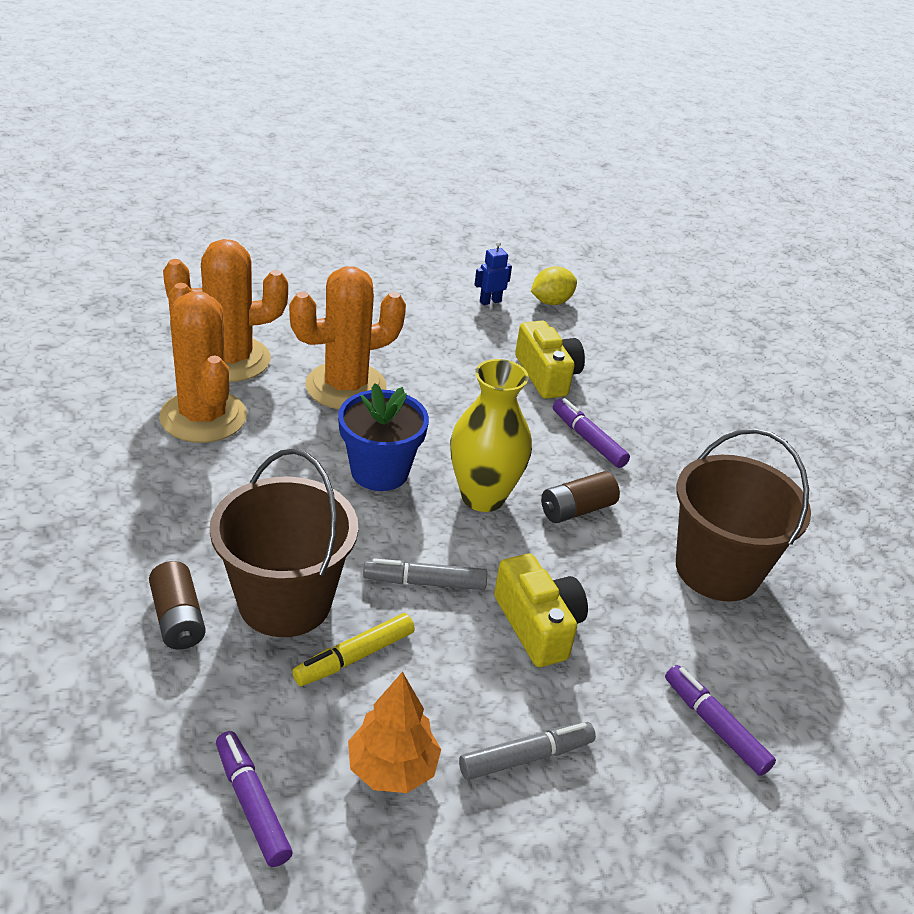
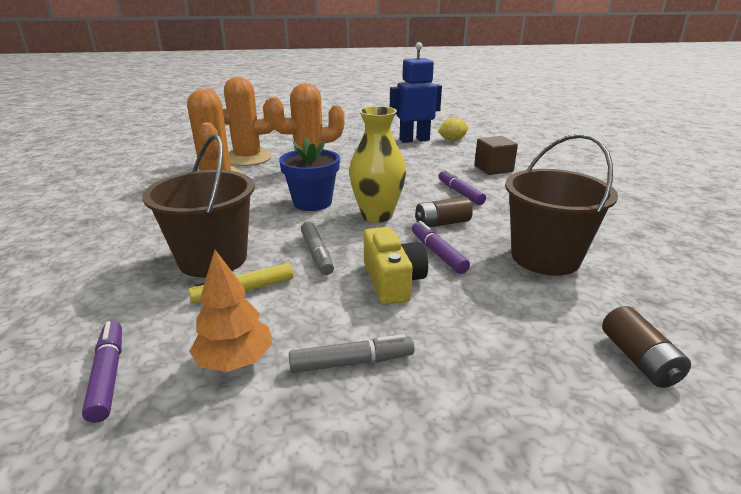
camera: 15 degrees right, 10 degrees down
(178, 619) = (135, 264): brown battery -> brown battery (638, 360)
(424, 582) = (316, 254): grey marker -> grey marker turned 120 degrees counterclockwise
(490, 301) = (414, 140): blue robot -> blue robot, size x2.24
(547, 375) = (440, 167): yellow camera -> none
(626, 378) = (493, 169): none -> brown cube
(715, 726) = (530, 353): purple marker -> purple marker (438, 253)

